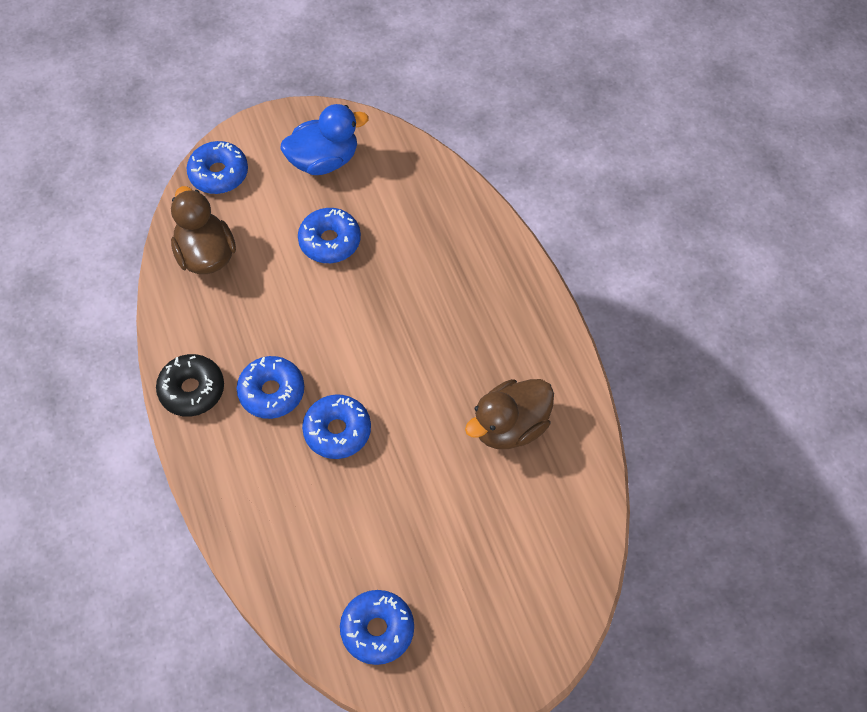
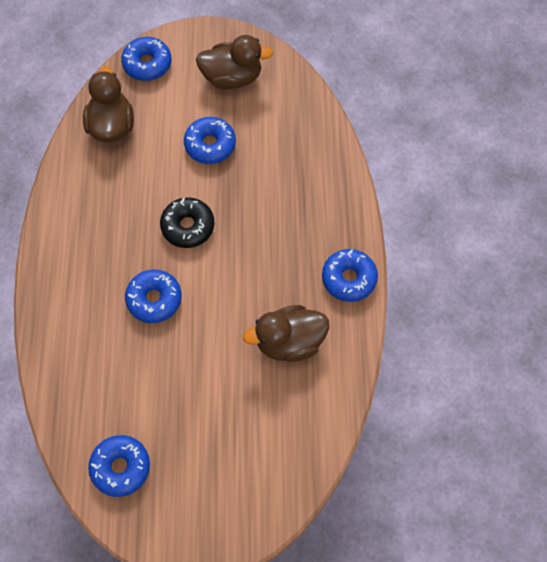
camera: 20 degrees right, 5 degrees up
(192, 390) = (59, 230): black donut -> black donut (188, 226)
(271, 392) = (117, 251): blue donut -> blue donut (349, 279)
(324, 160) = (232, 78): blue duck -> brown duck

